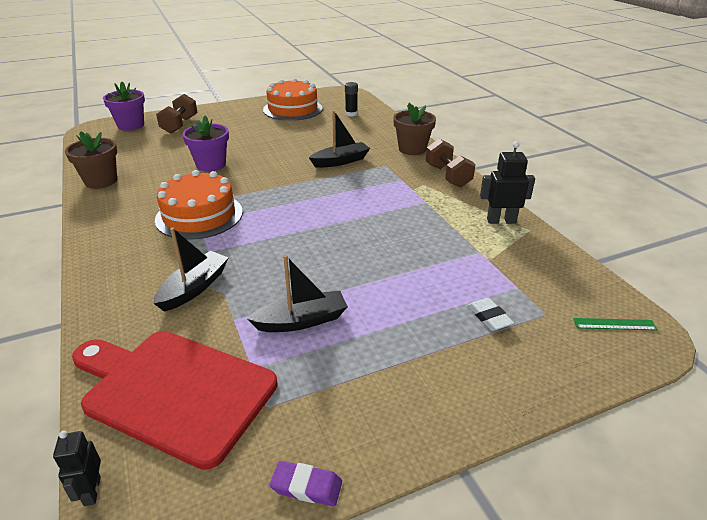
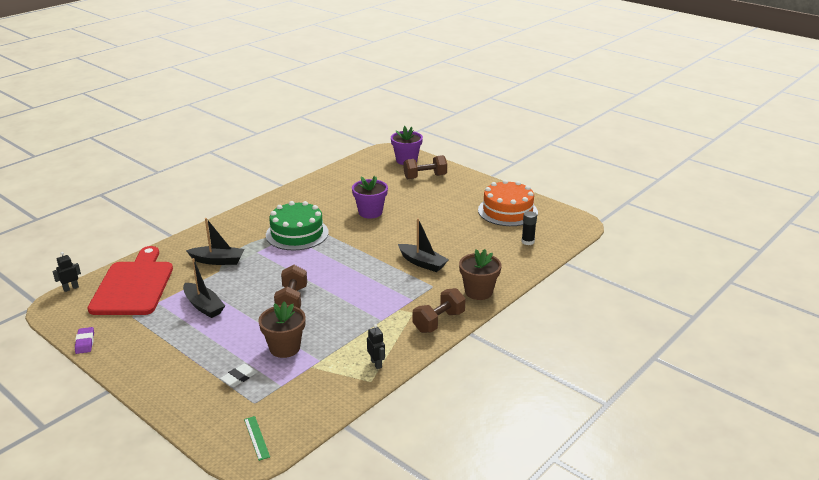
camera: 65 degrees right, 5 degrees down
(101, 181) = (316, 185): brown flower pot -> brown flower pot (284, 348)
(199, 215) = (297, 234): orange cake -> green cake
(347, 247) = (292, 300): none -> brown dumbbell
(501, 221) = (376, 364): black robot -> black robot, size x0.63

